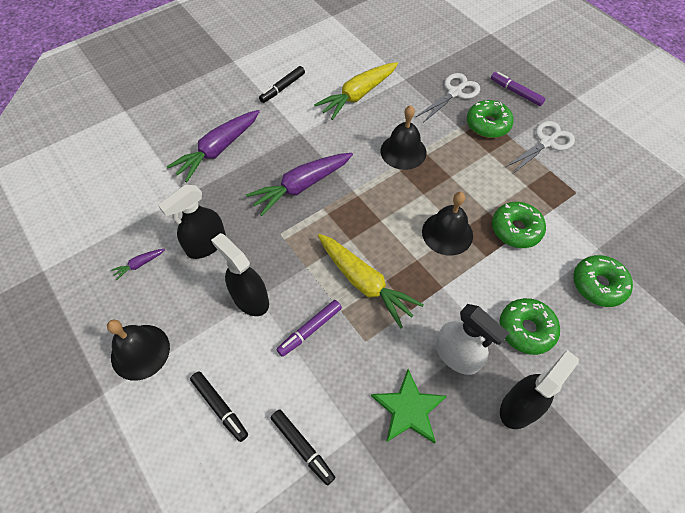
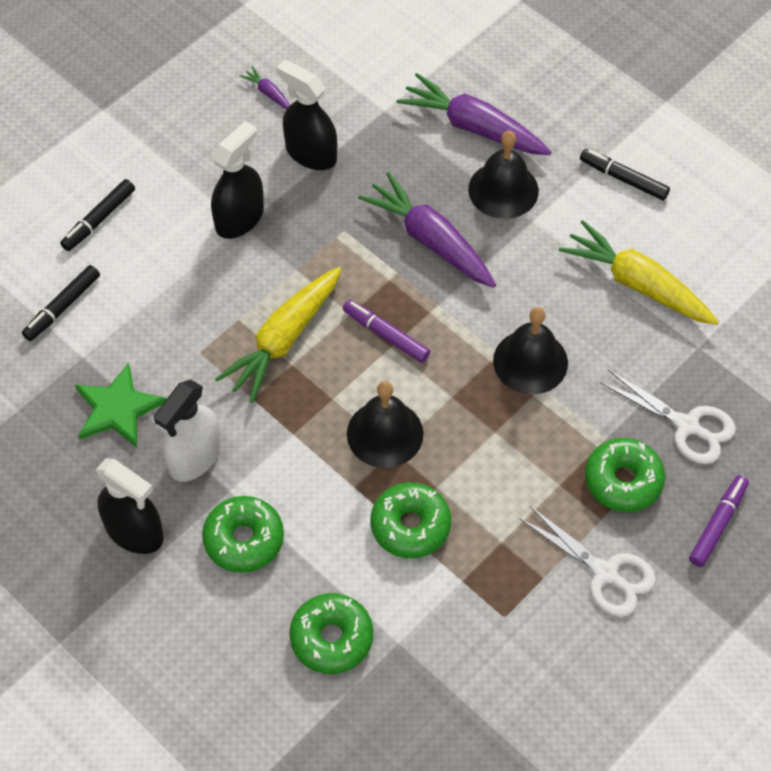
camera: 80 degrees right, 0 degrees up
(140, 352) = (154, 128): black bell -> black bell (503, 190)
(310, 330) = (206, 290): purple marker -> purple marker (386, 335)

